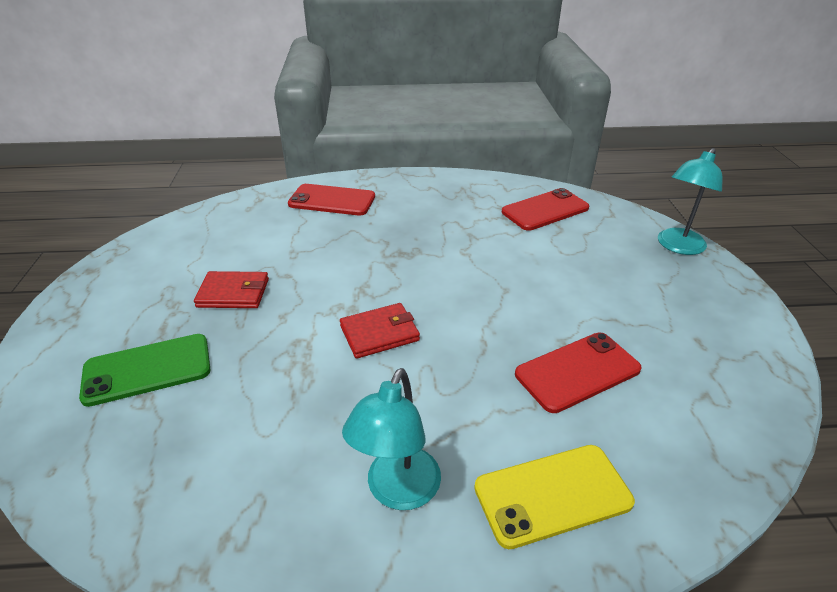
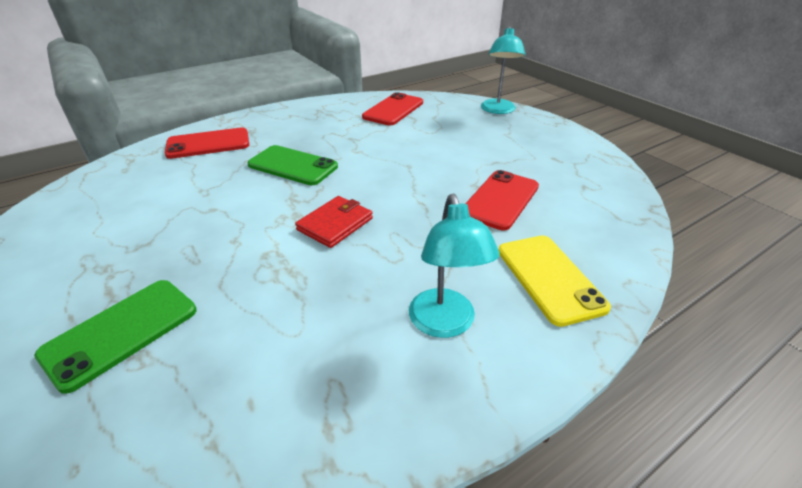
camera: 30 degrees left, 0 degrees up
(233, 293) = (167, 239): red wallet -> none
(389, 250) = (293, 166): none -> green phone
(552, 495) = (549, 278): yellow phone -> yellow phone turned 60 degrees counterclockwise

